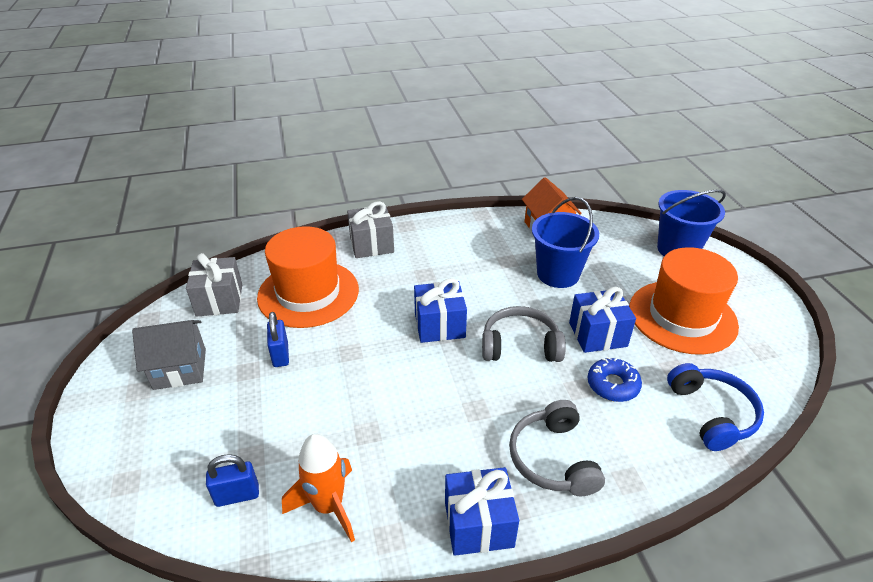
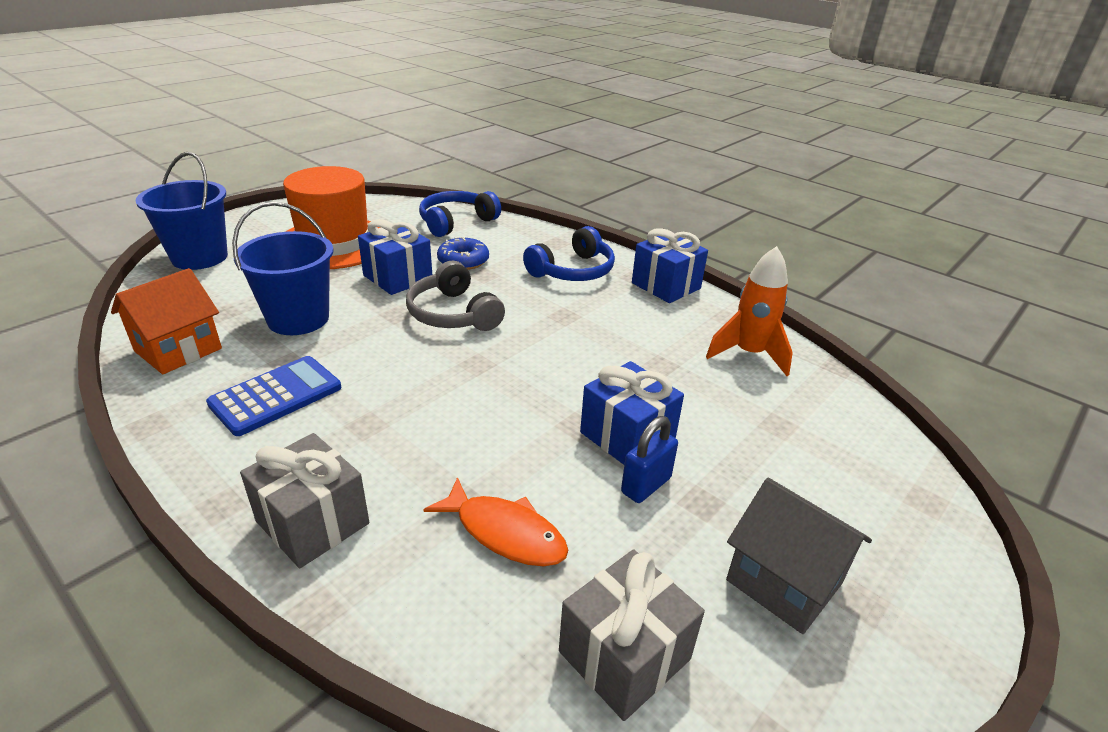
camera: 125 degrees left, 5 degrees down
(237, 495) = (816, 409): blue padlock -> none
(308, 293) = (505, 532): orange hat -> orange fish
(439, 325) = (467, 374): blue gift -> blue gift (627, 436)
(476, 251) = (276, 396): none -> blue calculator
(553, 458) = (572, 271): grey headphones -> blue headphones

